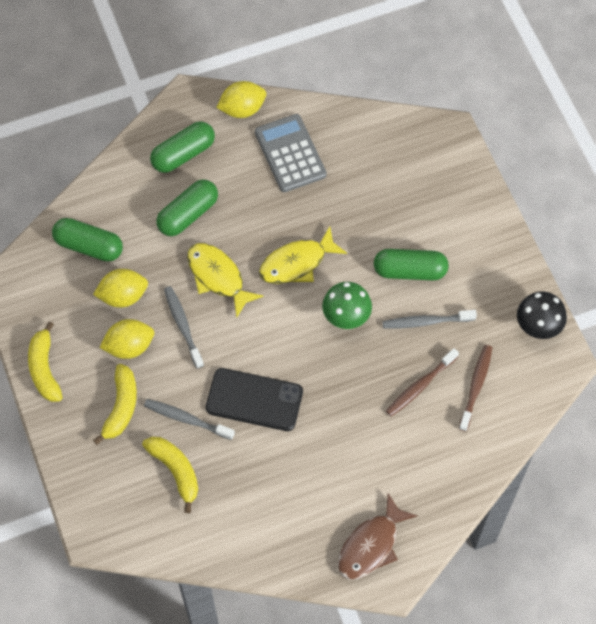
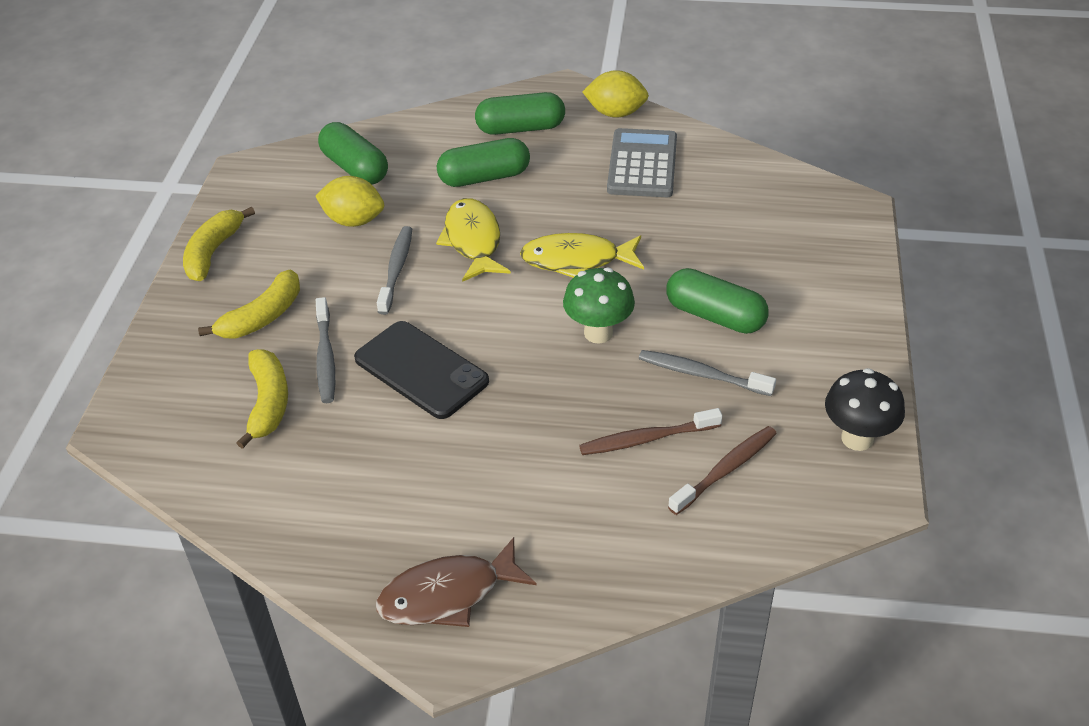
camera: 30 degrees right, 20 degrees down
(129, 346) = (321, 266): yellow lemon -> none
(187, 419) = (325, 357): grey toothbrush -> grey toothbrush turned 150 degrees counterclockwise

